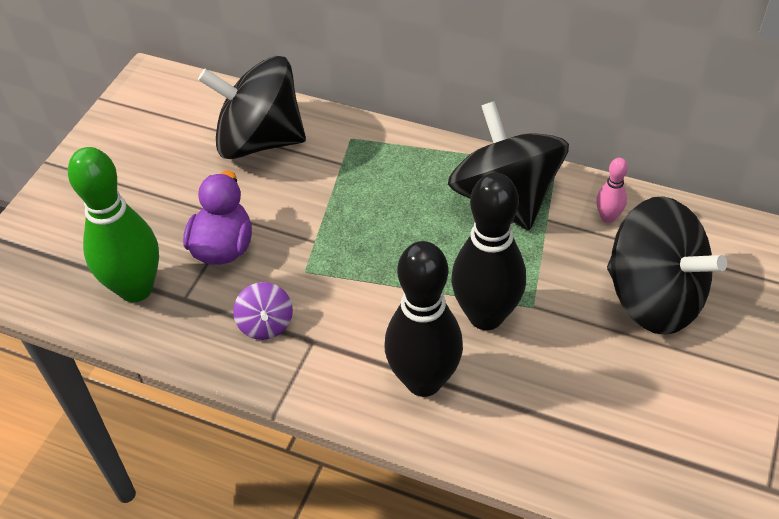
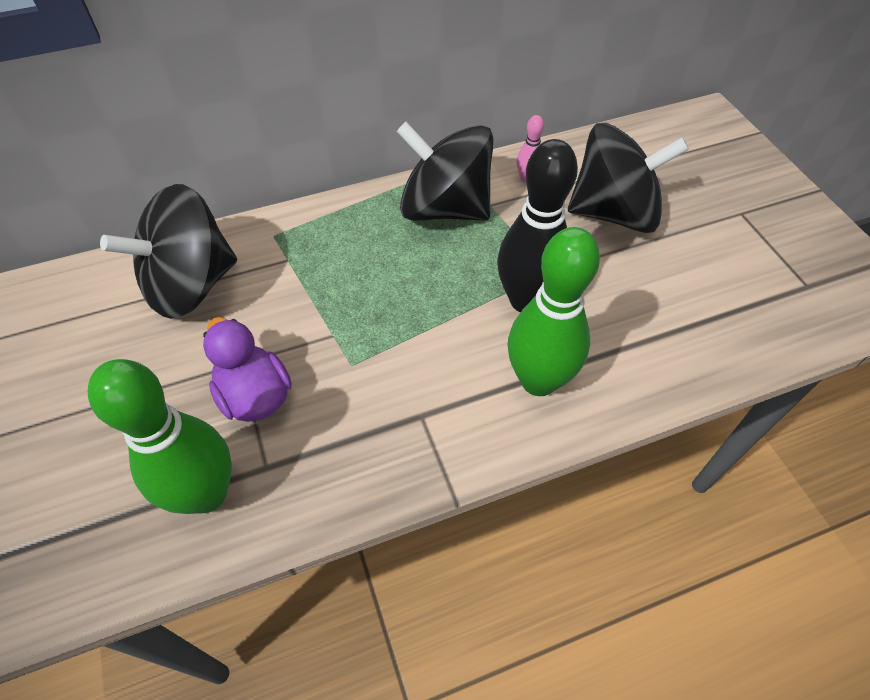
camera: 45 degrees left, 5 degrees up
(266, 324) = (366, 432): purple spinning top -> none
(424, 381) = (538, 380): black bowling pin -> green bowling pin

